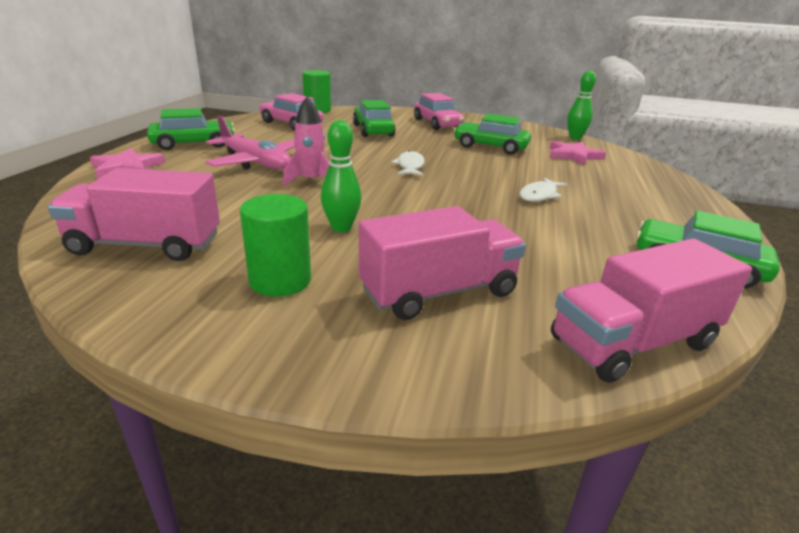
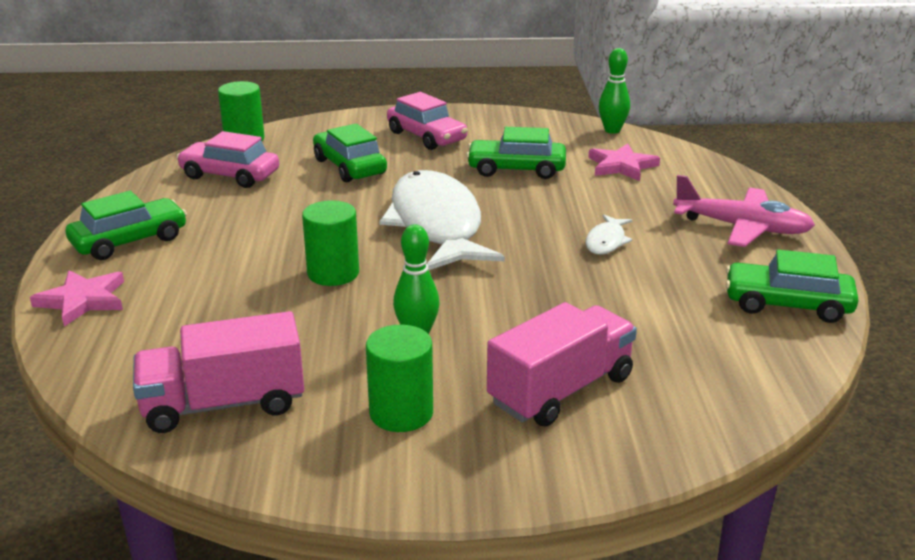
camera: 15 degrees left, 0 degrees up
(256, 163) = (241, 258): pink plane -> pink plane (742, 228)
(311, 180) = (333, 273): pink rocket -> green cylinder
(410, 166) = (437, 224): white fish -> white fish, size x2.42
(632, 342) = (748, 401): pink truck -> none

